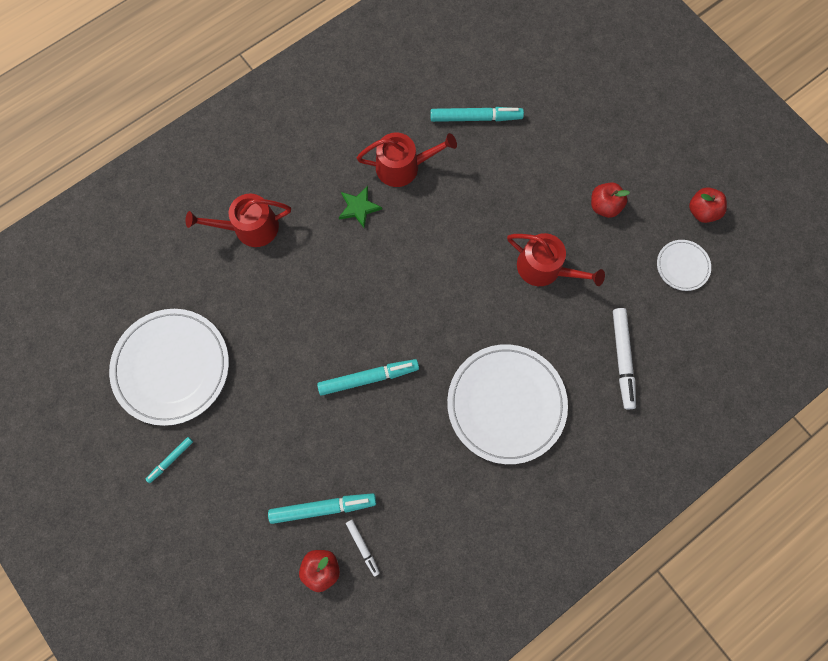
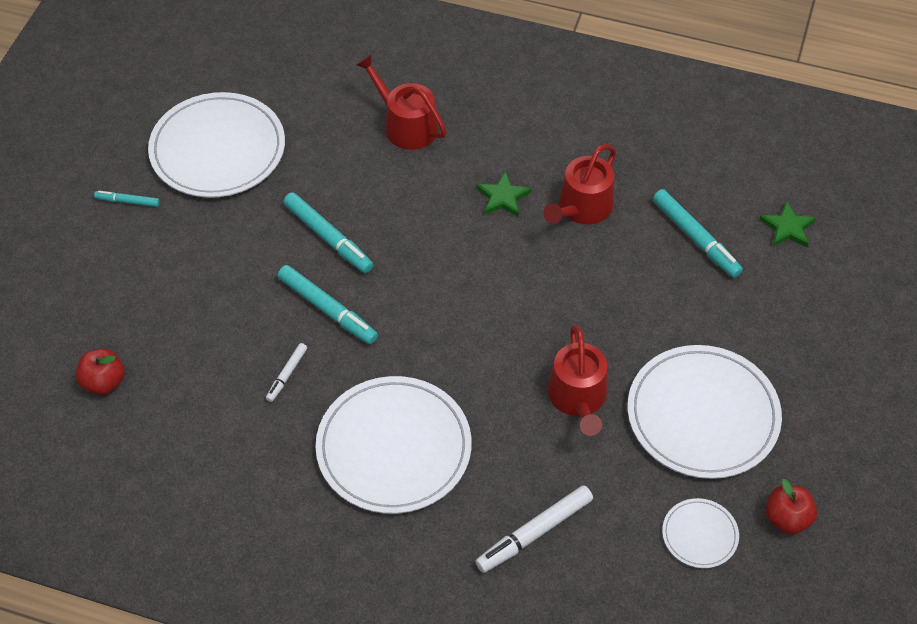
camera: 55 degrees right, 20 degrees down
(323, 507) = (165, 348): turquoise marker -> turquoise marker (328, 237)
(363, 547) = (148, 405): white marker -> white marker (287, 375)
(403, 166) = (581, 208): red watering can -> red watering can turned 75 degrees clockwise
(506, 62) = (787, 228): none -> green star
(604, 206) = (703, 415): red apple -> white plate

